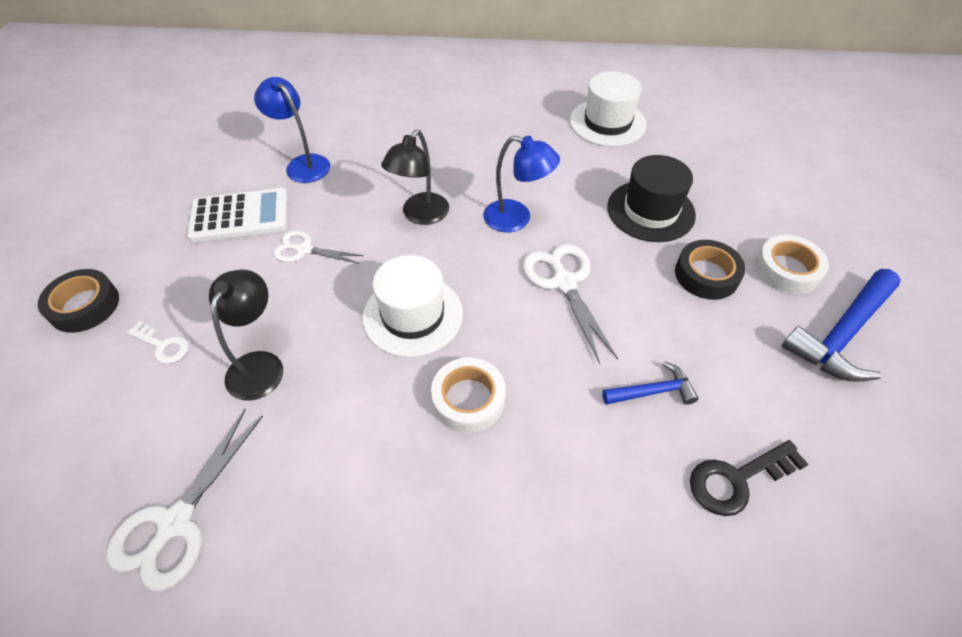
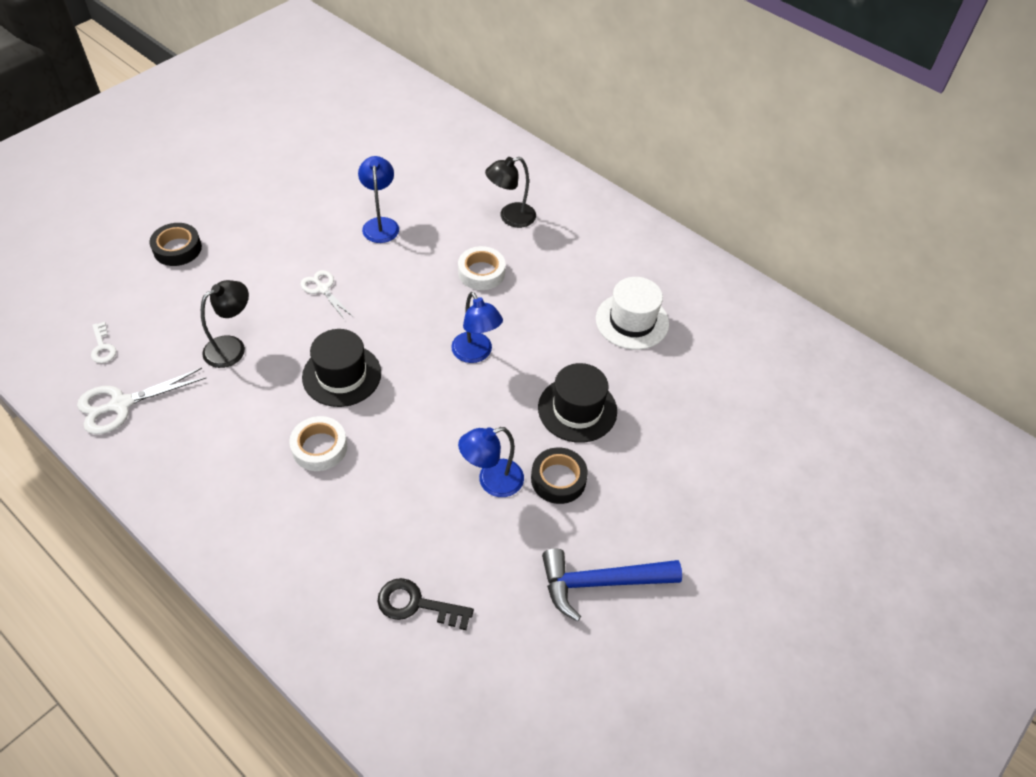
camera: 35 degrees right, 0 degrees up
(163, 345) = (195, 301): white key -> white key (102, 347)
(240, 216) = (308, 240): white calculator -> none
(413, 315) = (342, 375): white hat -> black hat
(420, 215) = (416, 310): black lamp -> black lamp (510, 217)
(564, 282) = (456, 418): white scissors -> none
(652, 391) = (429, 522): blue hammer -> none
(659, 315) = (492, 481): none -> blue lamp
(787, 270) = (622, 516): white tape -> white tape (481, 272)

